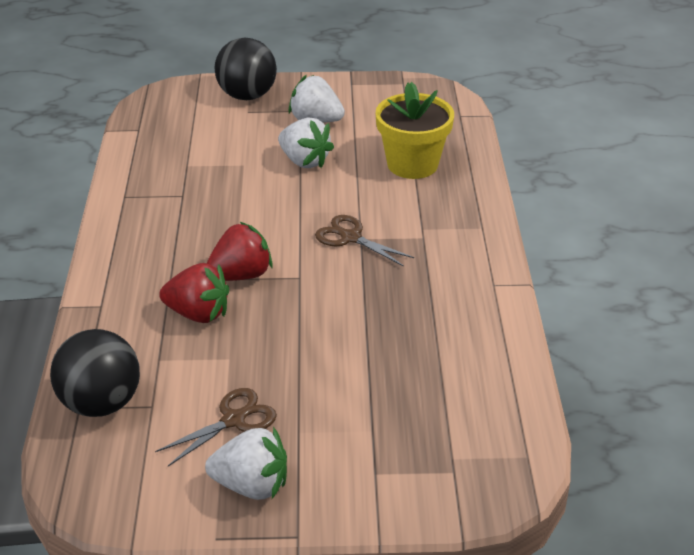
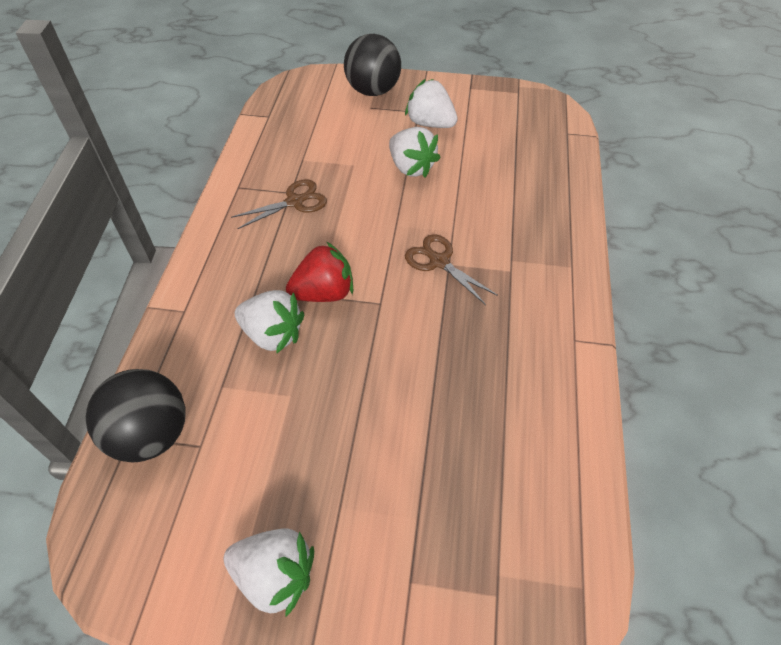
camera: 10 degrees right, 15 degrees up
(198, 314) = (272, 334): red strawberry -> white strawberry
(233, 420) = (276, 479): brown scissors -> brown scissors (294, 202)
(412, 164) = (513, 183): yellow flower pot -> none

